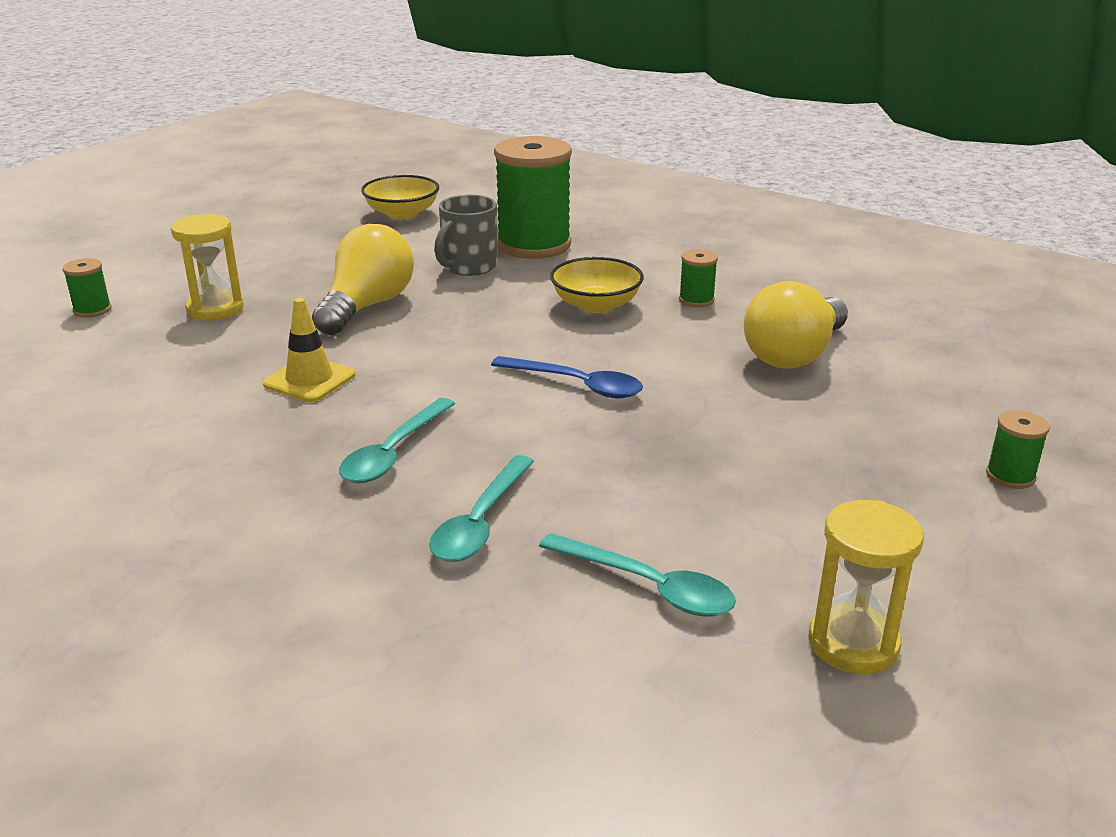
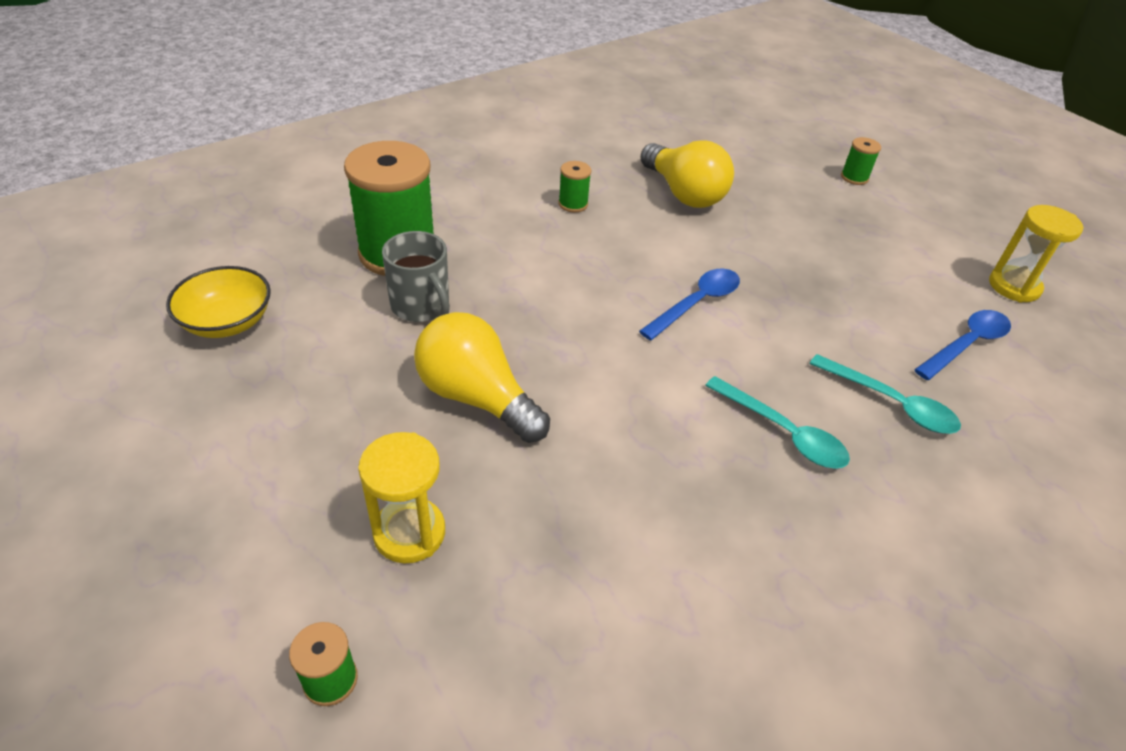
camera: 75 degrees left, 15 degrees up
(309, 380) = (630, 469): yellow traffic cone -> none
(596, 305) = (555, 254): yellow bowl -> none
(648, 586) = (966, 344): turquoise spoon -> blue spoon

